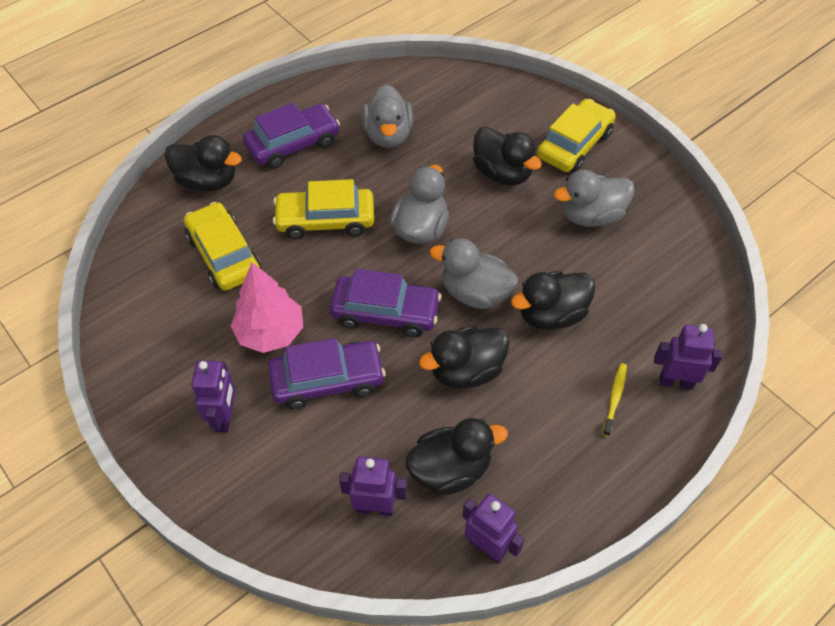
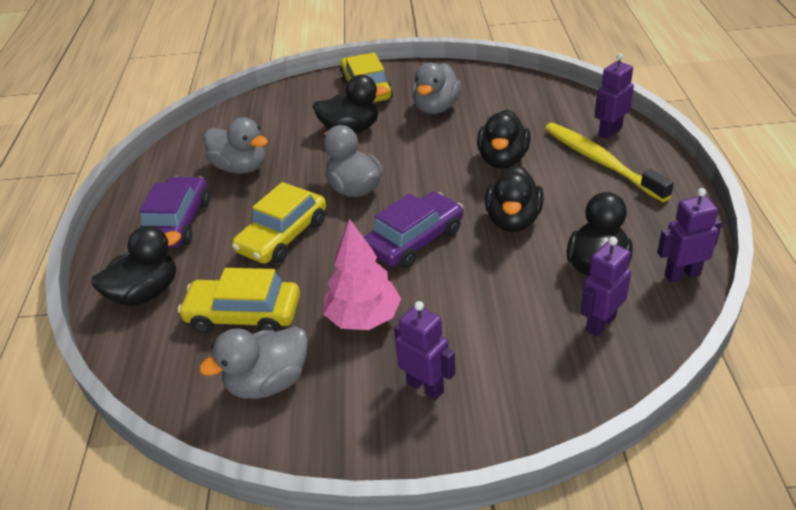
camera: 50 degrees left, 15 degrees down
(327, 380) = (449, 301): purple car -> none
(475, 293) = (445, 187): grey duck -> grey duck (268, 382)
(615, 398) = (600, 162): yellow toothbrush -> yellow toothbrush, size x2.24

